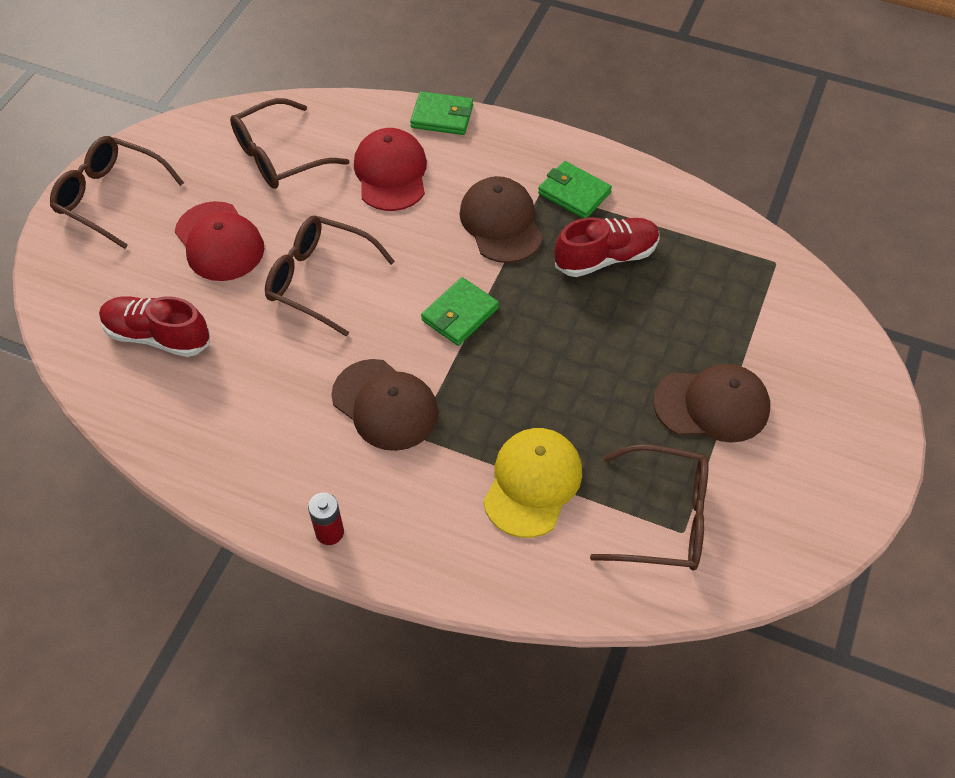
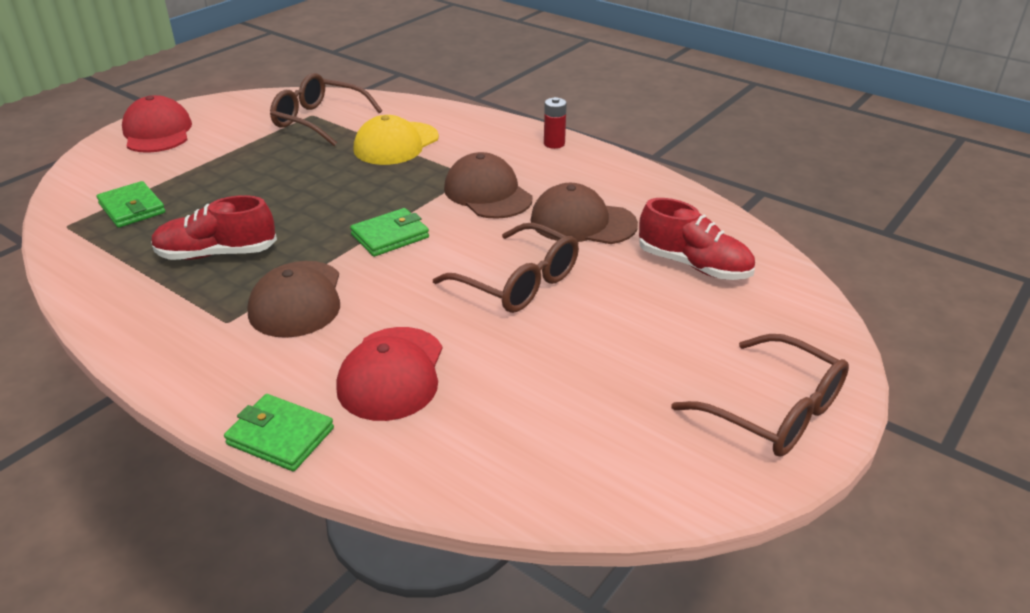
camera: 165 degrees left, 20 degrees down
(219, 242) = (626, 335): red cap -> red cap (157, 132)
(279, 156) = (533, 423): brown glasses -> none
(574, 193) = (193, 313): green wallet -> green wallet (132, 208)
(712, 405) = (229, 158): brown cap -> brown cap (582, 222)

